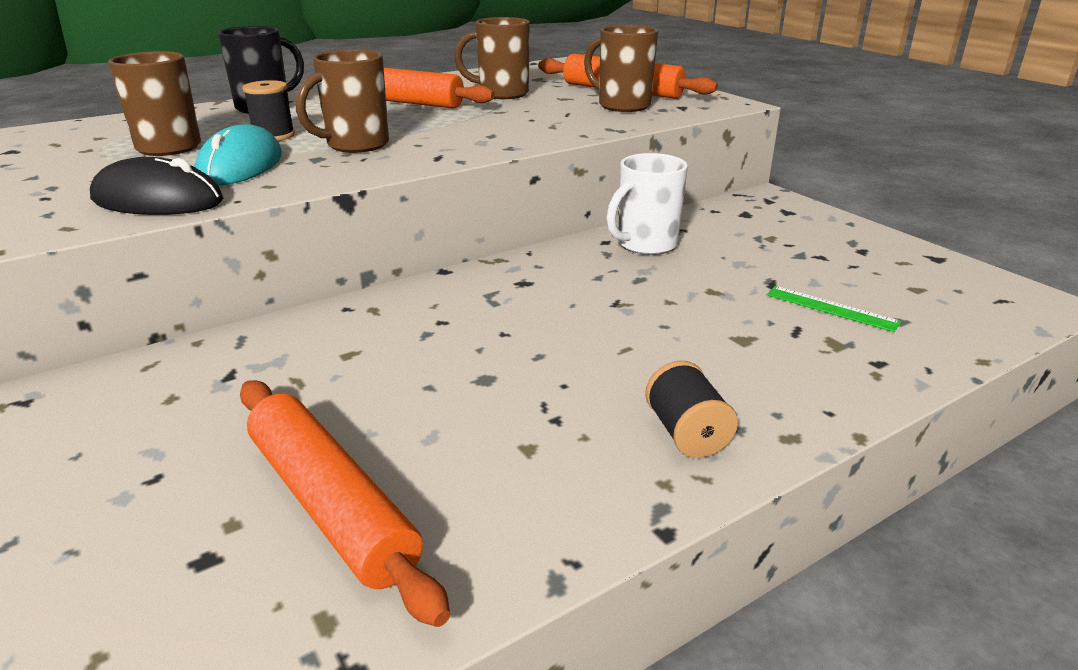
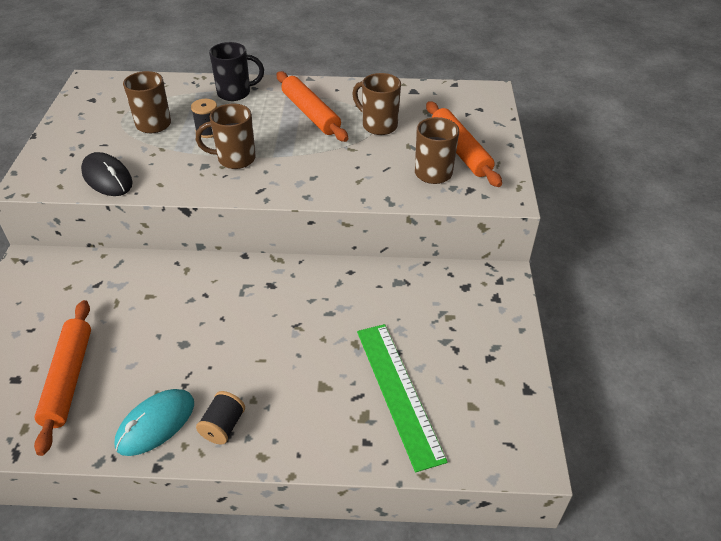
camera: 35 degrees right, 15 degrees up
(241, 166) = (166, 159): turquoise mouse -> turquoise mouse (156, 424)
(645, 245) = (367, 286): white mug -> none
(831, 308) = (399, 392): green ruler -> green ruler, size x2.11

